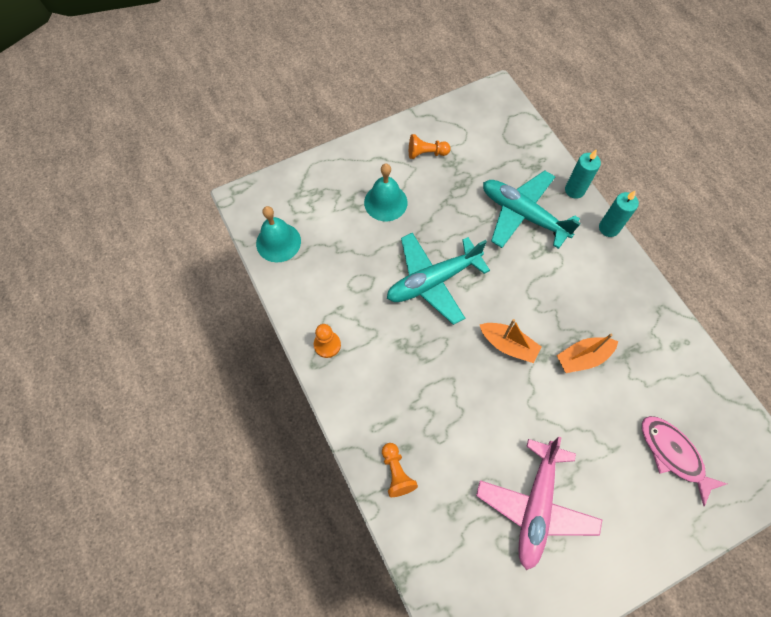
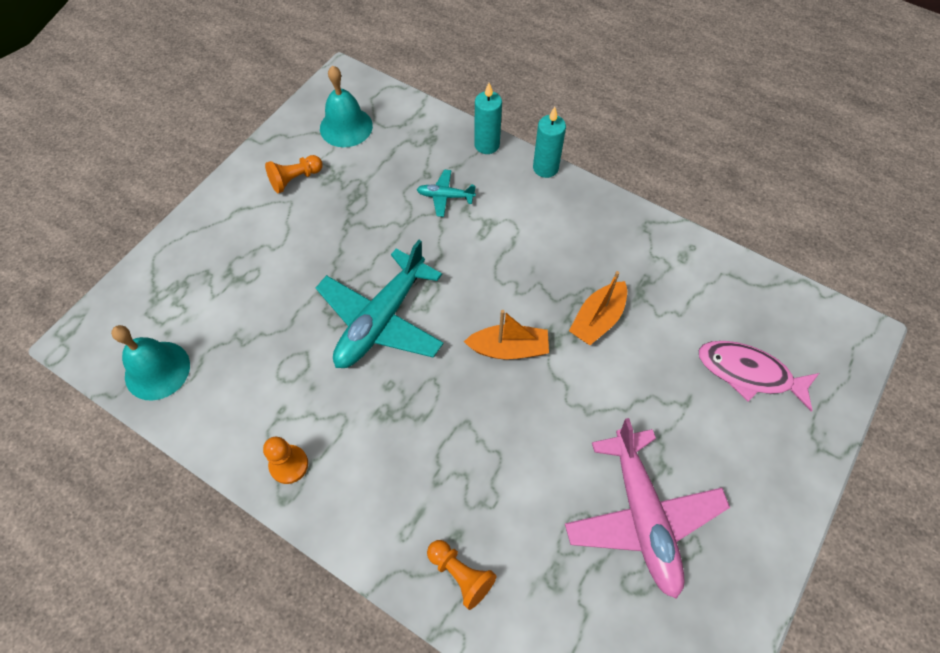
camera: 30 degrees left, 5 degrees down
(385, 202) = (274, 257): turquoise bell -> turquoise bell (346, 127)
(523, 215) = (445, 196): turquoise plane -> turquoise plane, size x0.45

